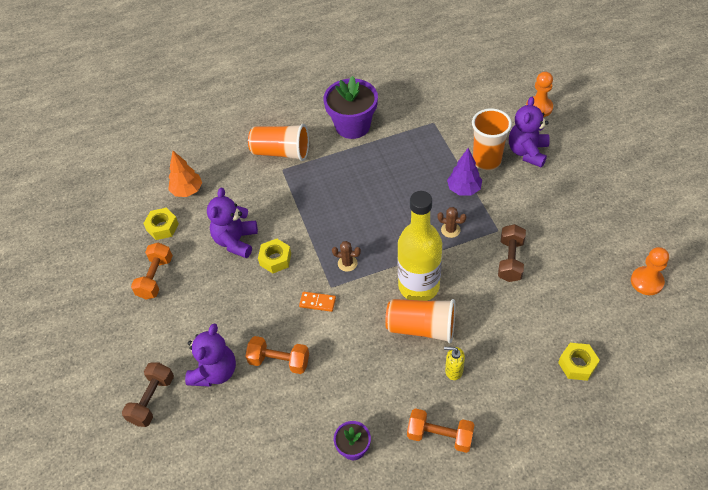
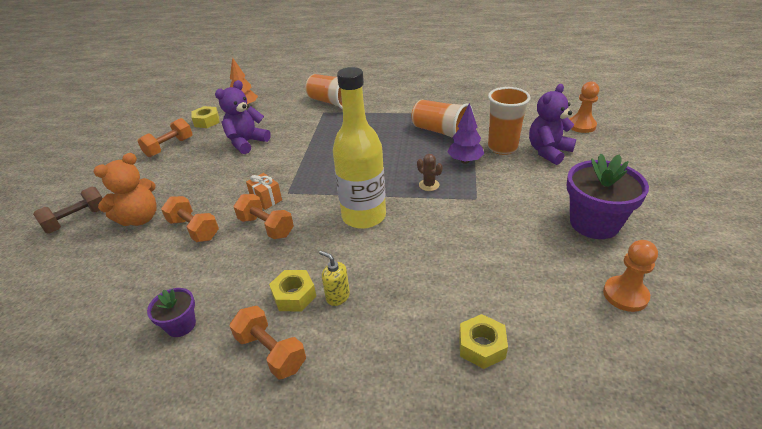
camera: 25 degrees right, 15 degrees down
(215, 372) = (140, 218): purple teddy bear -> orange teddy bear
(275, 259) = (263, 161): yellow nut -> yellow nut (294, 295)
(317, 302) = (266, 199): orange domino -> orange gift
(343, 331) = (266, 227): none -> orange dumbbell
(347, 263) = (316, 181): brown cactus -> none
(352, 126) = (401, 101): purple flower pot -> purple flower pot (594, 223)
(421, 327) = (338, 249): orange cup -> orange cup (441, 132)
(510, 260) = (471, 225): brown dumbbell -> none

